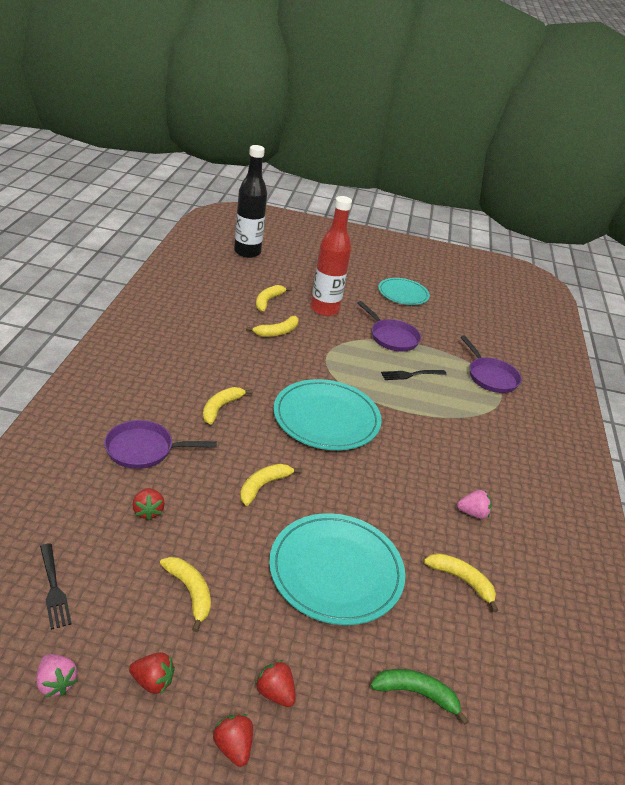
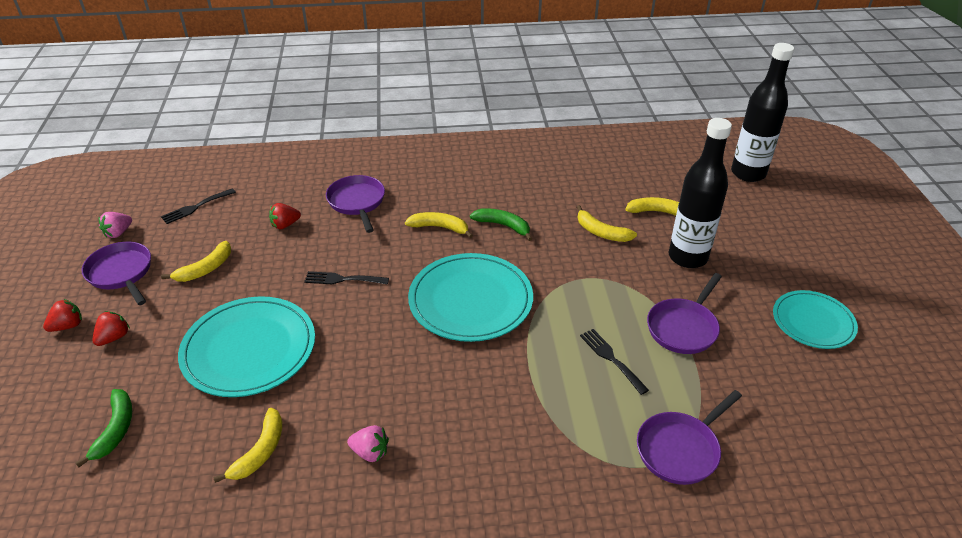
camera: 80 degrees right, 5 degrees up
(152, 681) = (121, 273): red strawberry -> purple pan
(240, 373) = (503, 226): none -> green banana
(263, 486) = (342, 279): yellow banana -> black fork
(324, 309) = (687, 257): red bottle -> black bottle
(472, 513) = (370, 452): pink strawberry -> pink strawberry turned 60 degrees counterclockwise

